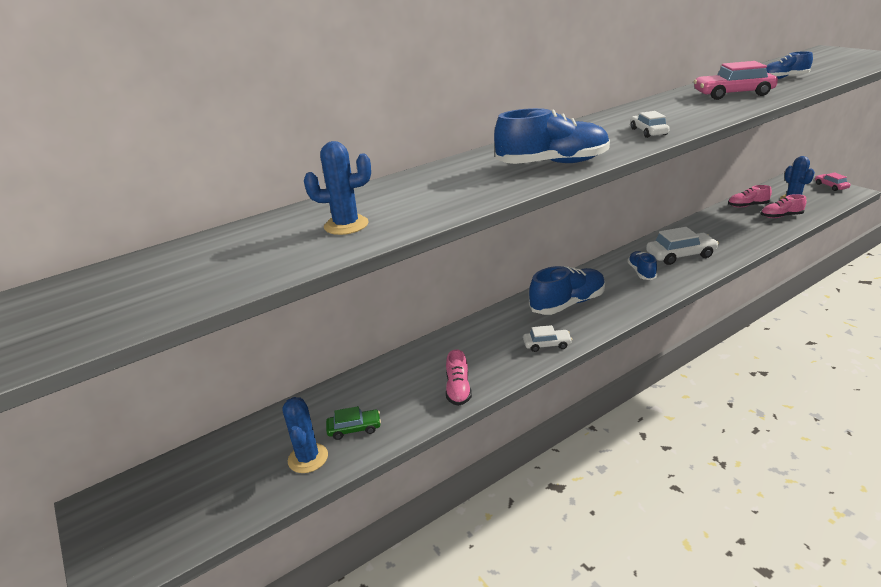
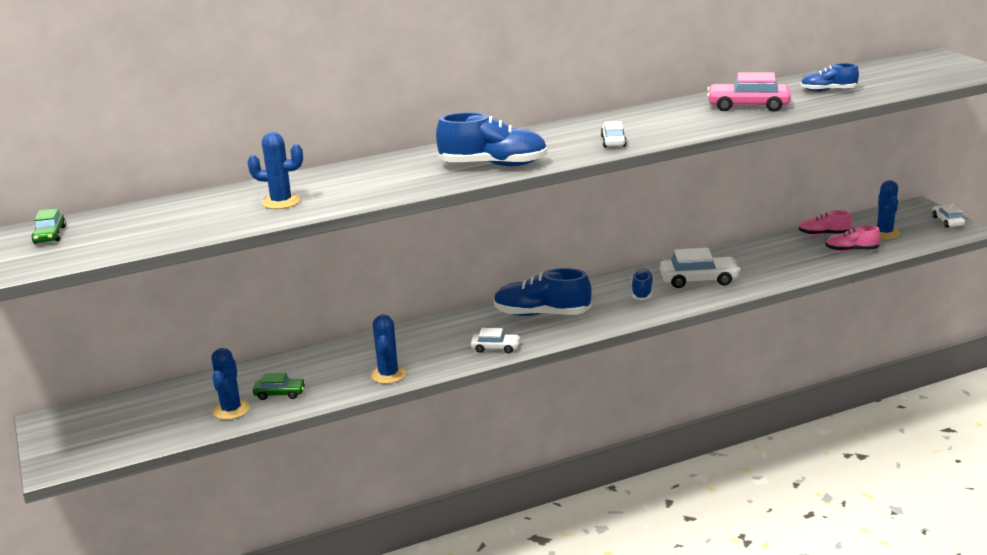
camera: 10 degrees right, 5 degrees down
(60, 300) = (50, 235): none -> green car
(458, 389) = (388, 375): pink shoe -> blue cactus
(567, 304) = (541, 314): blue shoe -> blue shoe turned 150 degrees counterclockwise
(831, 186) = (947, 221): pink car -> white car

